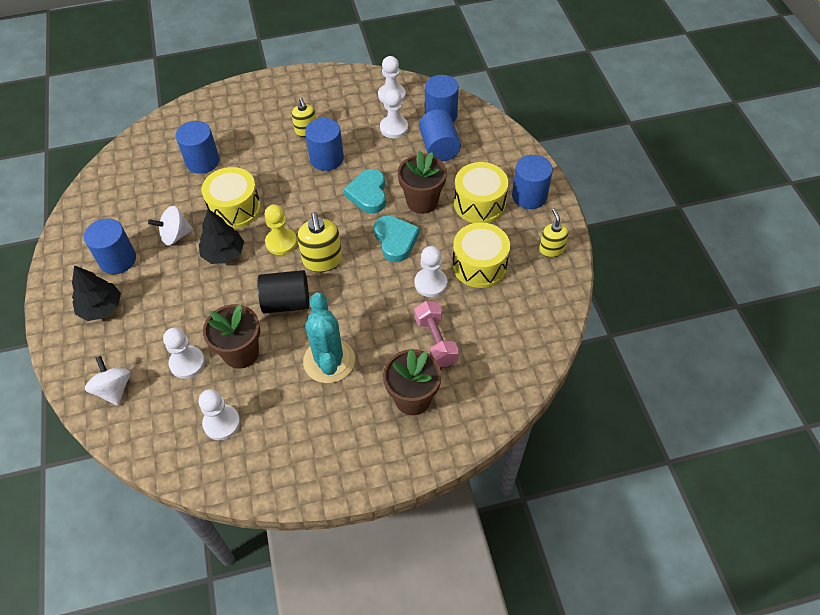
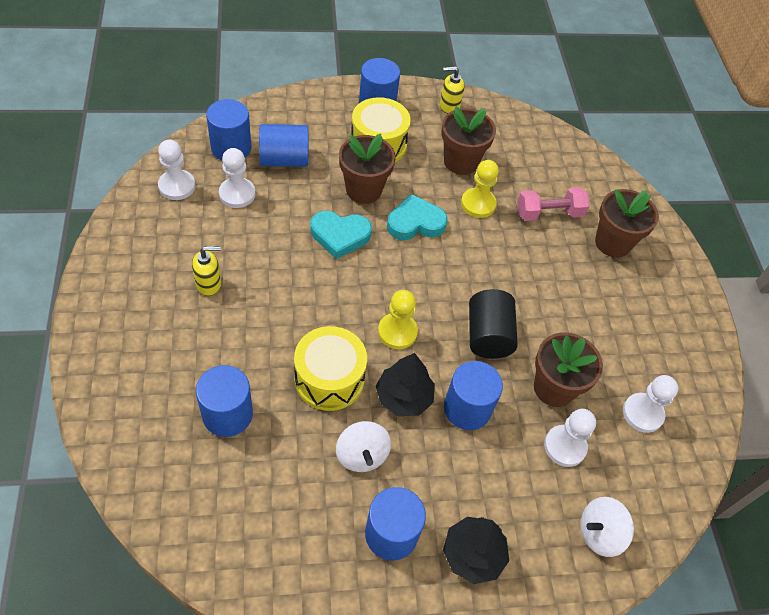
camera: 90 degrees left, 0 degrees up
(322, 260) = (432, 293): yellow soap dispenser -> none
(326, 158) = (268, 268): blue cylinder -> blue cylinder (467, 408)
(329, 361) = (568, 305): turquoise cactus -> none
(430, 283) = (478, 204): white pawn -> yellow pawn
(479, 265) = (460, 162): yellow drum -> brown flower pot

